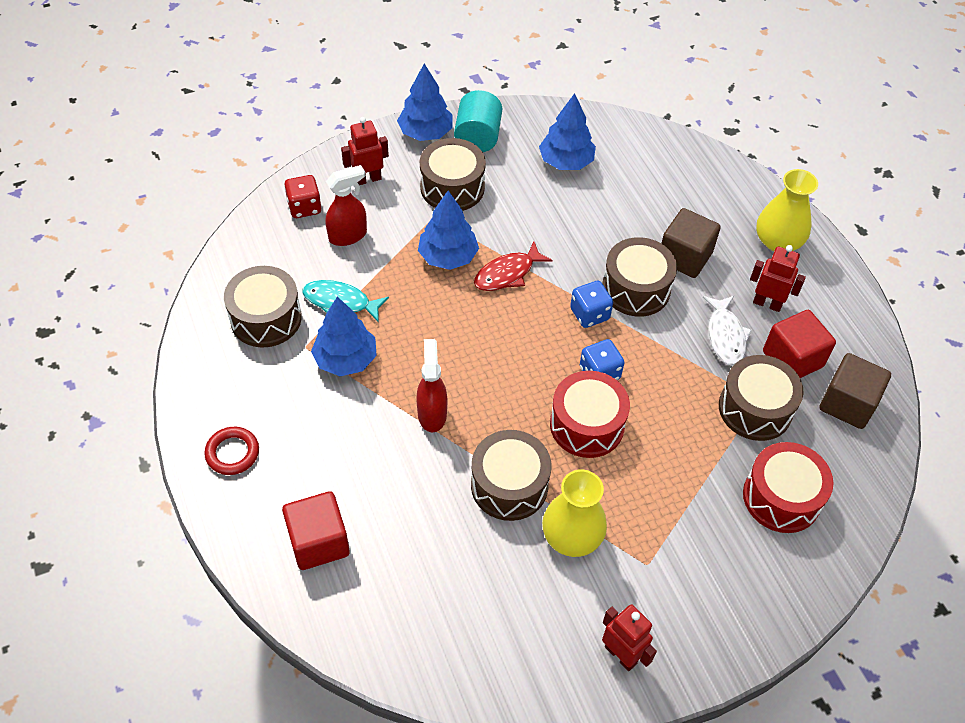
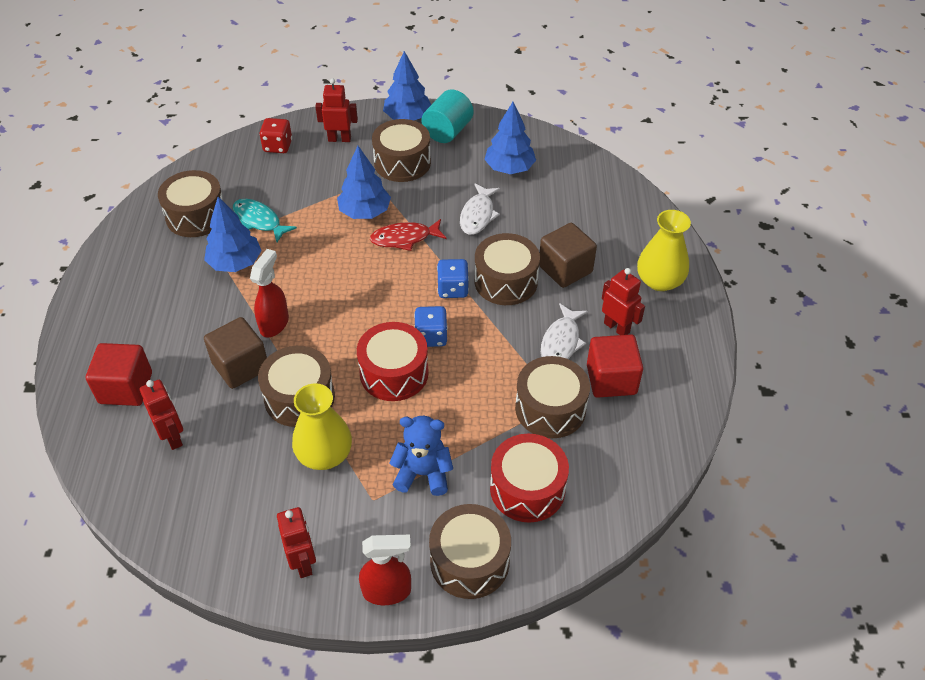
camera: 25 degrees right, 5 degrees down
(232, 453) = (107, 303): red ring -> none
(348, 235) = (297, 175): red spray bottle -> red spray bottle (387, 591)
(406, 576) = (173, 437): none -> red robot
(566, 224) = (478, 215): none -> white fish
(678, 519) = (423, 473): none -> blue teddy bear
(772, 590) = (469, 561): none -> brown drum
(847, 403) = (640, 432): brown cube -> brown cube (240, 366)

